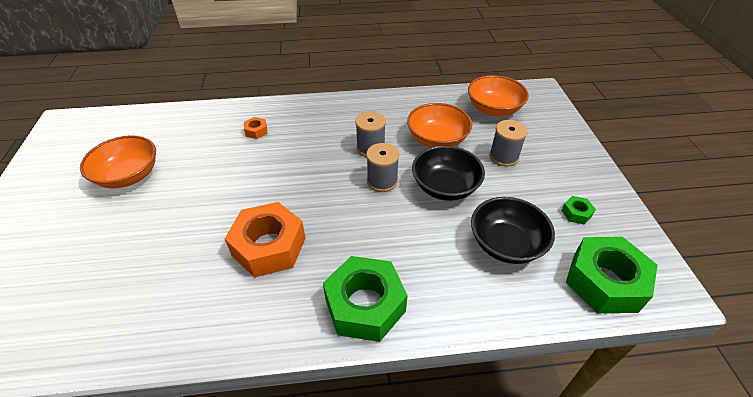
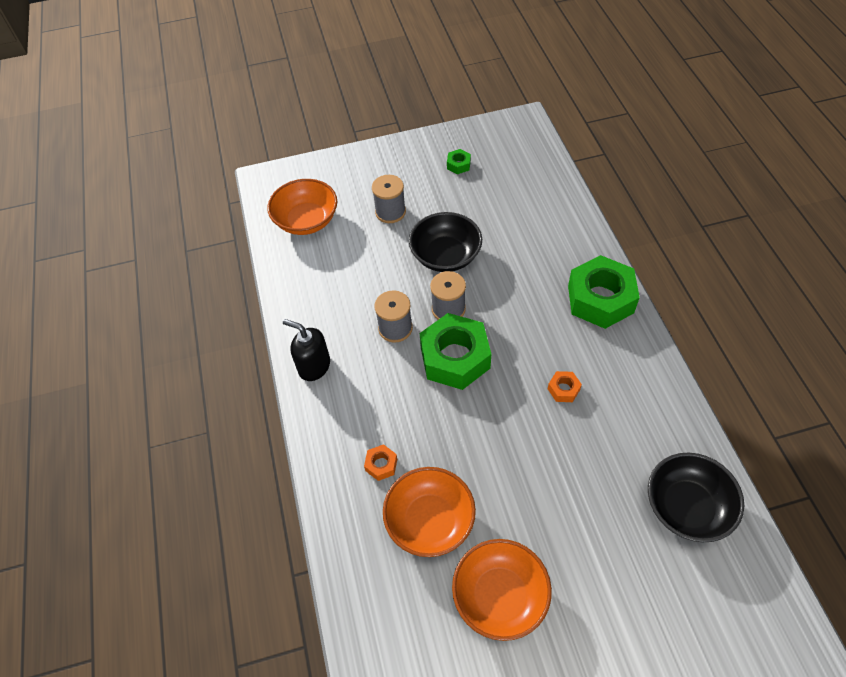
camera: 95 degrees left, 10 degrees up
(269, 246) = (563, 389): orange nut -> orange nut, size x0.42
(349, 106) = (314, 366): none -> black soap dispenser
(437, 140) = (371, 268): orange bowl -> orange bowl (430, 521)
(506, 244) = (507, 210): black bowl -> black bowl (686, 507)
(604, 282) = (527, 155): green nut -> green nut (455, 358)

